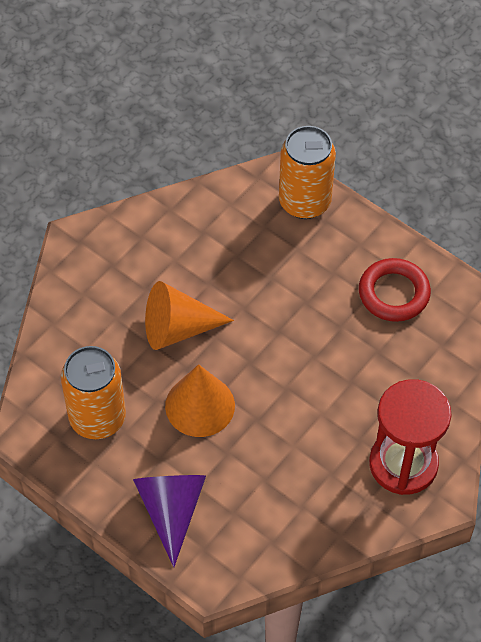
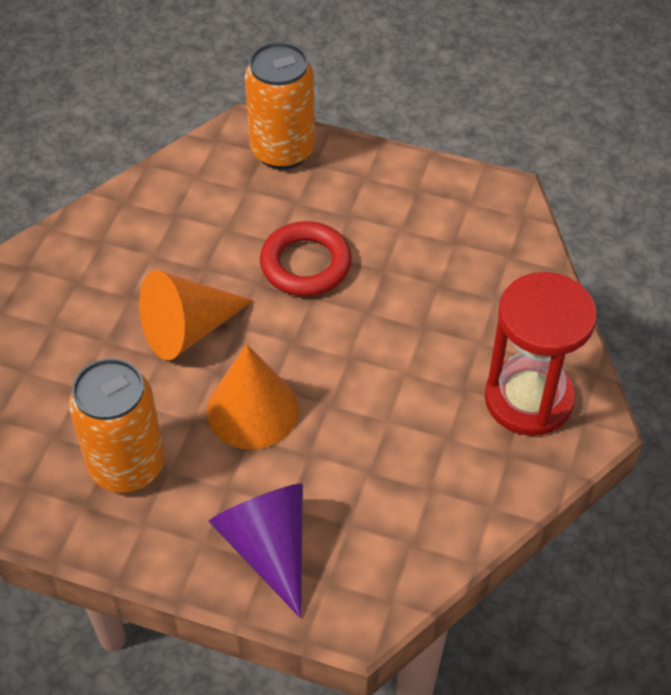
camera: 20 degrees left, 5 degrees down
(394, 293) = (429, 217): red ring -> red ring (305, 264)

